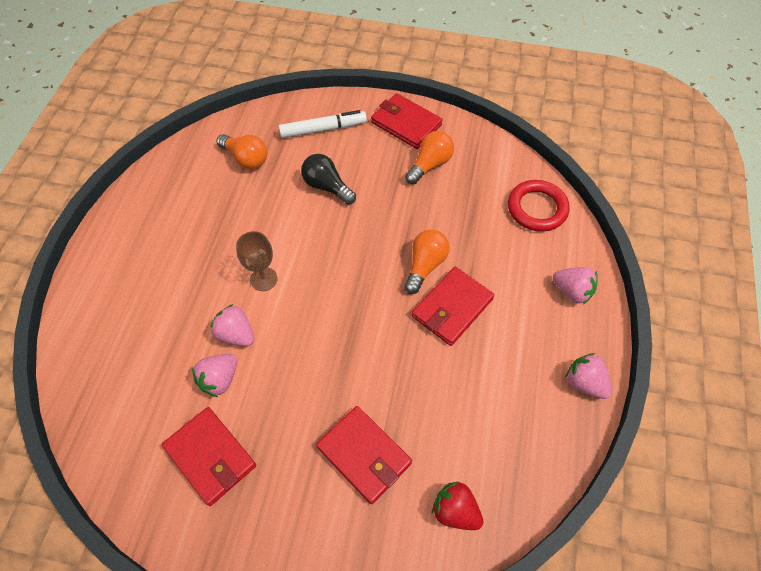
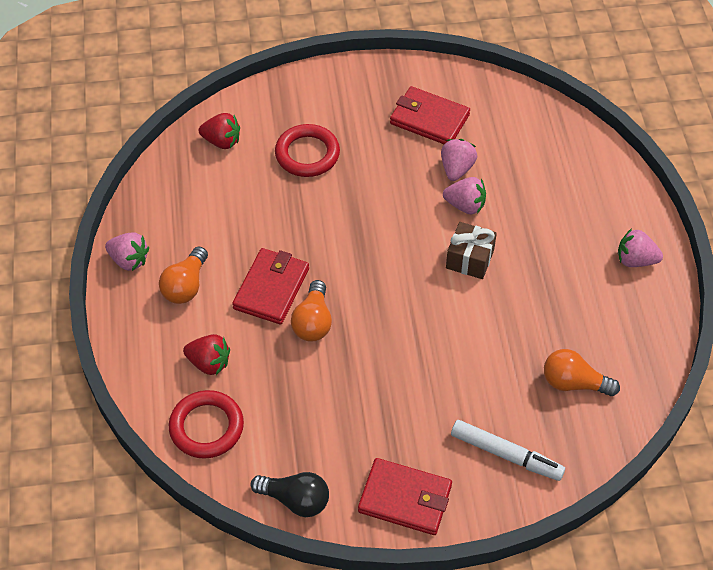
camera: 160 degrees right, 5 degrees down
(263, 279) = (470, 259): brown goblet -> brown gift
(323, 129) = (506, 455): white marker -> white marker turned 120 degrees counterclockwise
(327, 186) = (460, 378): black light bulb -> black light bulb (295, 500)
(364, 455) = (307, 154): red wallet -> red ring
(430, 164) = (351, 446): orange light bulb -> orange light bulb (186, 286)
(524, 257) = (209, 363): none -> red strawberry
(572, 291) = (152, 341): pink strawberry -> pink strawberry (635, 260)

